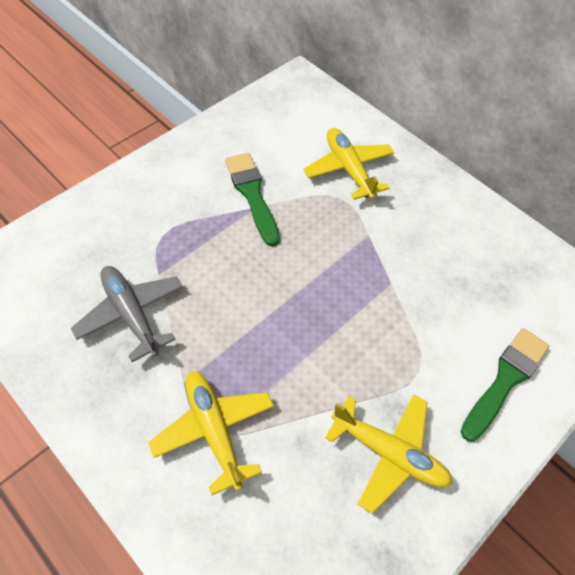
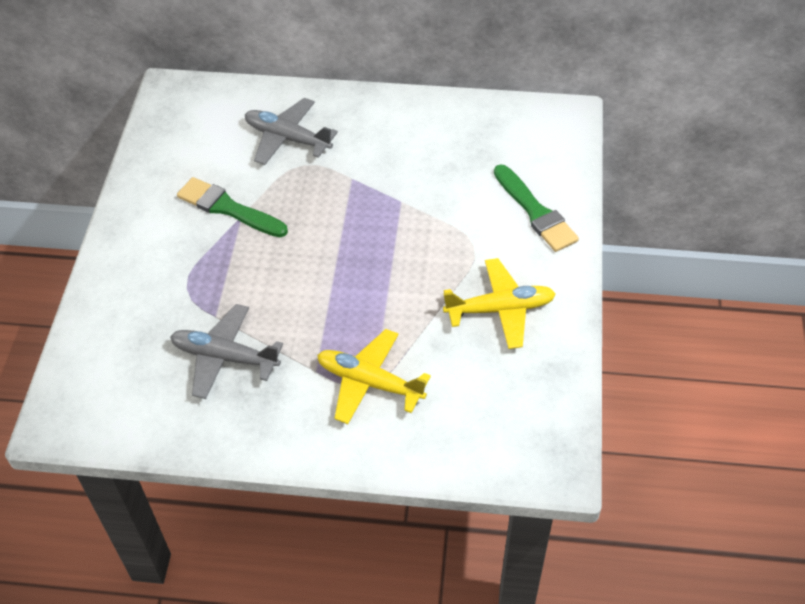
camera: 35 degrees left, 5 degrees down
(348, 169) = (287, 138): yellow plane -> grey plane
(505, 380) = (535, 212): green brush -> green brush turned 150 degrees clockwise

